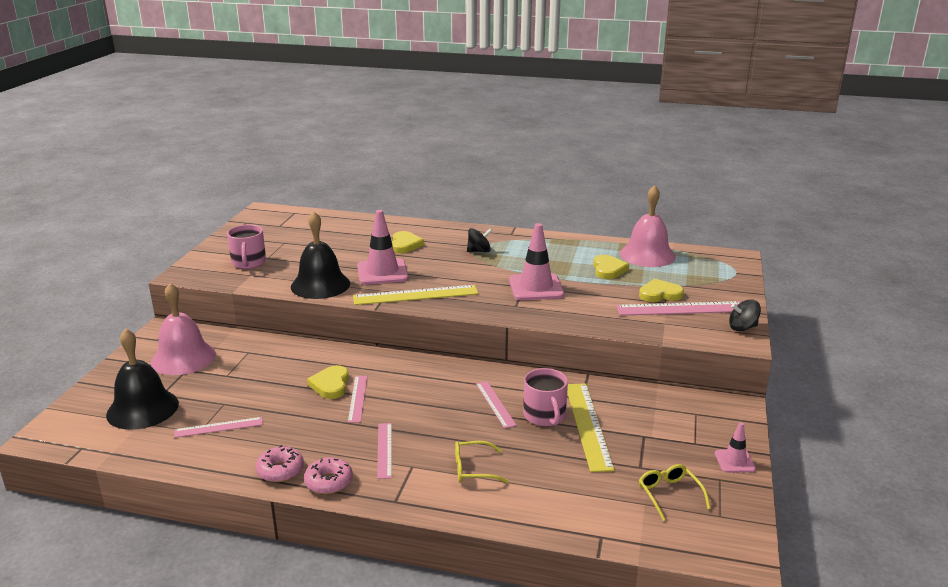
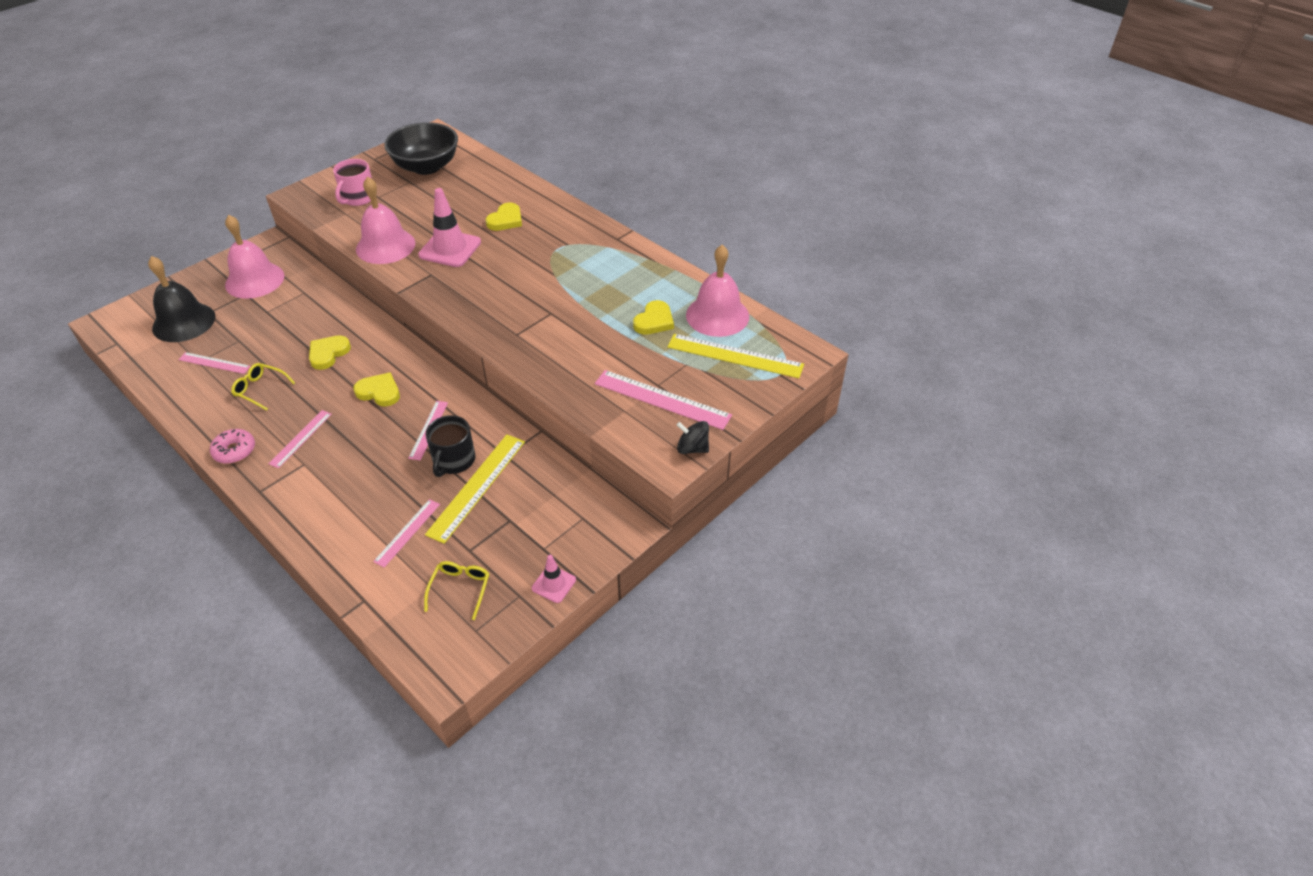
camera: 30 degrees right, 20 degrees up
(280, 470) = (214, 424): pink donut -> none
(286, 230) = (426, 167): none -> black bowl
(320, 285) = (385, 246): black bell -> pink bell
(357, 398) = (333, 377): pink ruler -> pink ruler (407, 532)
(415, 295) = (447, 288): yellow ruler -> yellow ruler (735, 356)
(473, 469) = (343, 488): yellow glasses -> yellow glasses (260, 389)
(479, 251) = (561, 252): black spinning top -> none
(536, 287) = (559, 318): pink traffic cone -> none
(544, 416) = (453, 460): pink mug -> black mug
(660, 294) = (665, 372): yellow heart -> yellow heart (379, 392)

